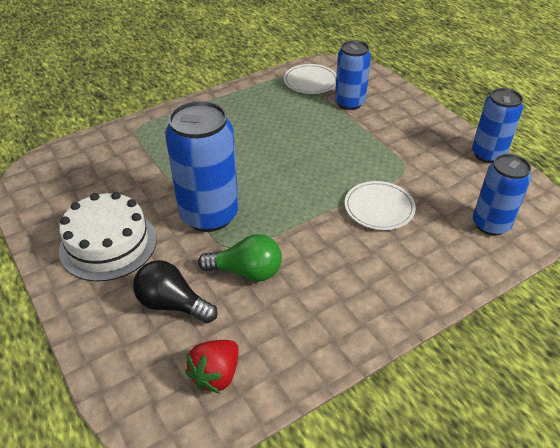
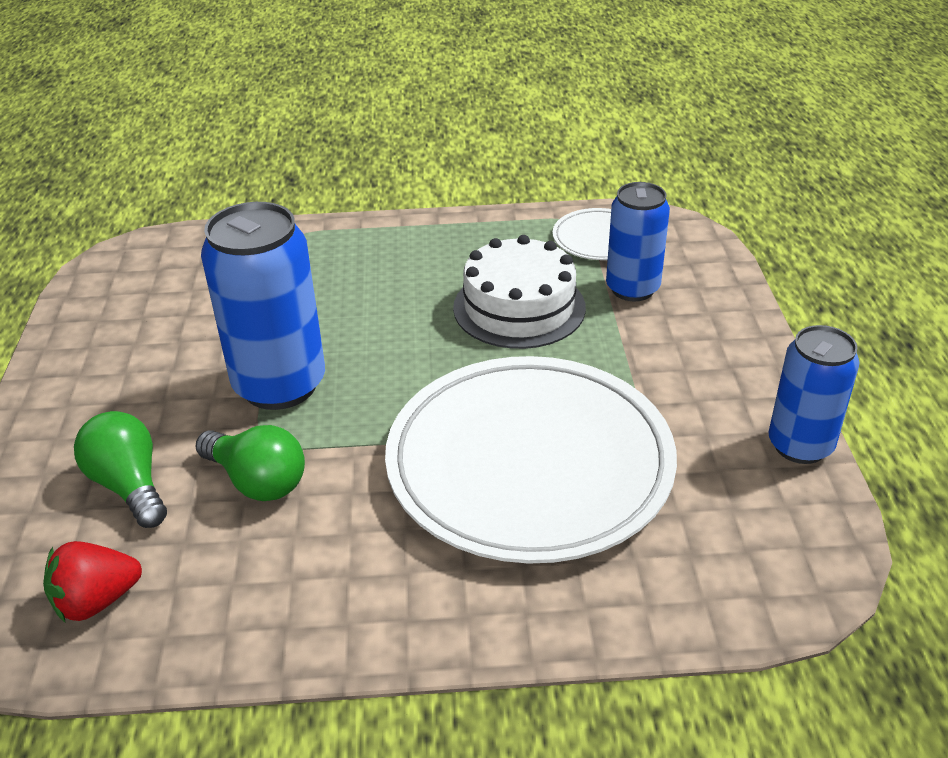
camera: 30 degrees right, 5 degrees down
(108, 244) = (126, 377): white cake -> white cake (519, 307)
(172, 304) = (129, 485): black light bulb -> green light bulb
(379, 208) = (529, 464): white plate -> white plate, size x2.31
(490, 224) = (694, 560): blue can -> none

